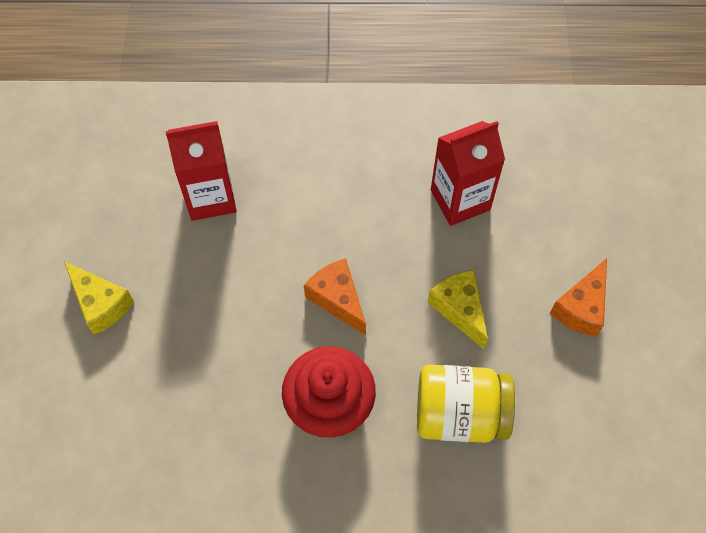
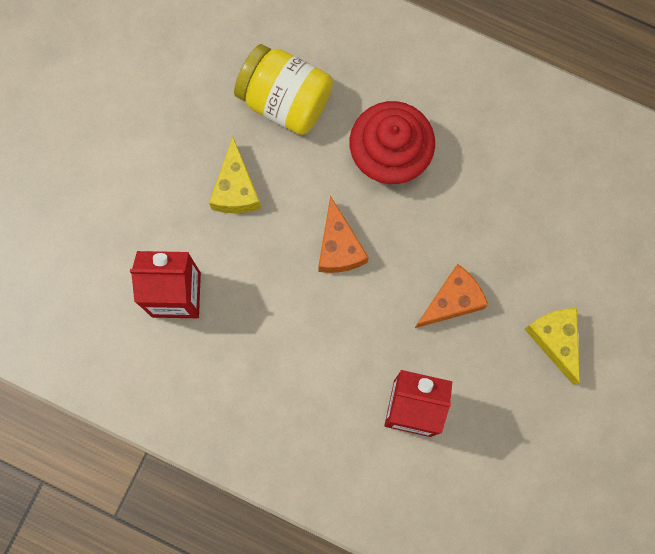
camera: 155 degrees left, 15 degrees up
(581, 307) = (129, 142): orange cheese -> orange cheese (452, 301)

